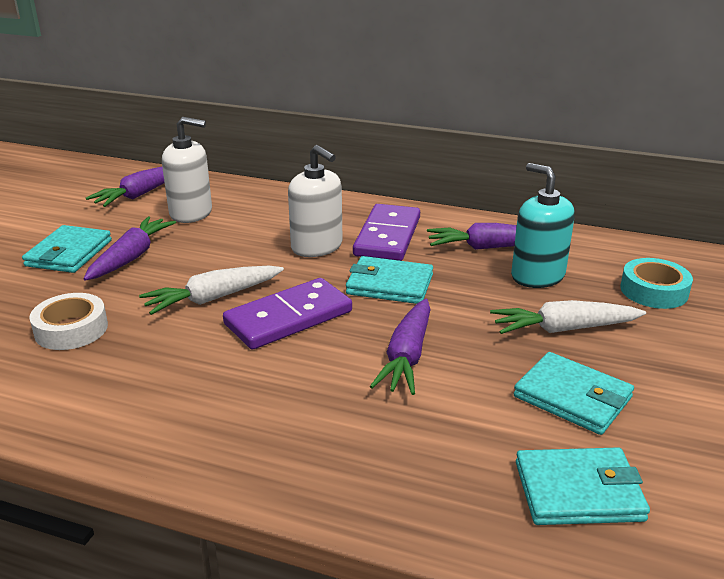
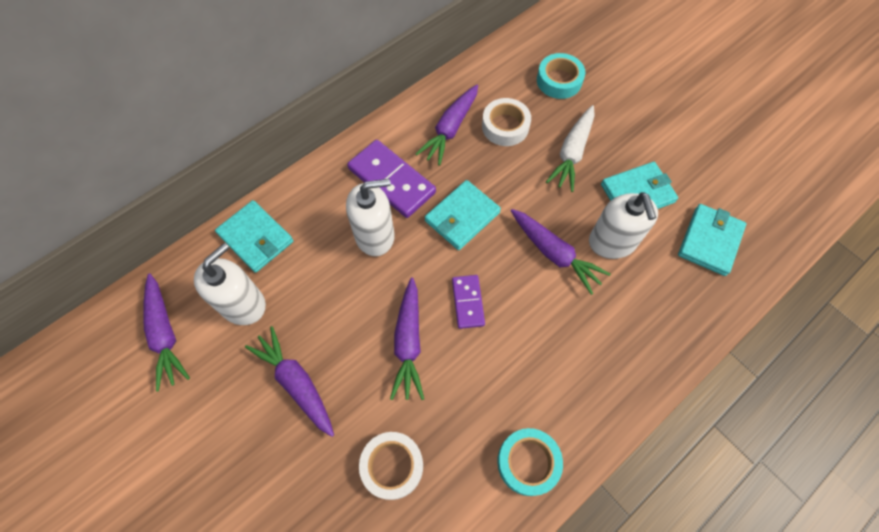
camera: 60 degrees left, 35 degrees up
(69, 253) = (251, 435): turquoise wallet -> turquoise wallet (256, 238)
(116, 416) = (528, 462): none -> turquoise tape
(213, 298) = (408, 342): white carrot -> purple carrot
(289, 318) = (468, 302): purple domino -> purple domino, size x0.57
(472, 397) = (612, 242): none -> white soap dispenser
(537, 276) = (505, 126): turquoise soap dispenser -> white tape

